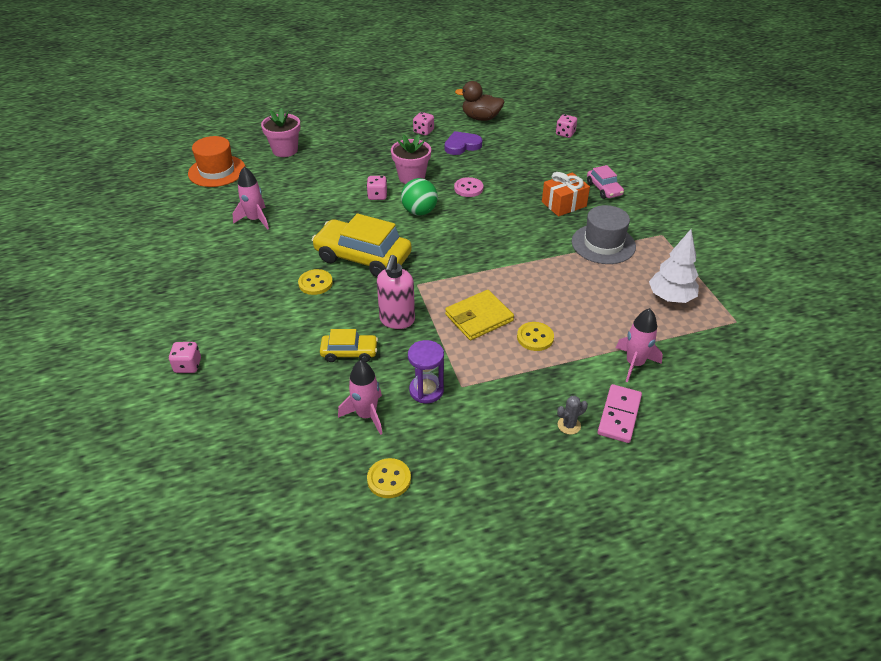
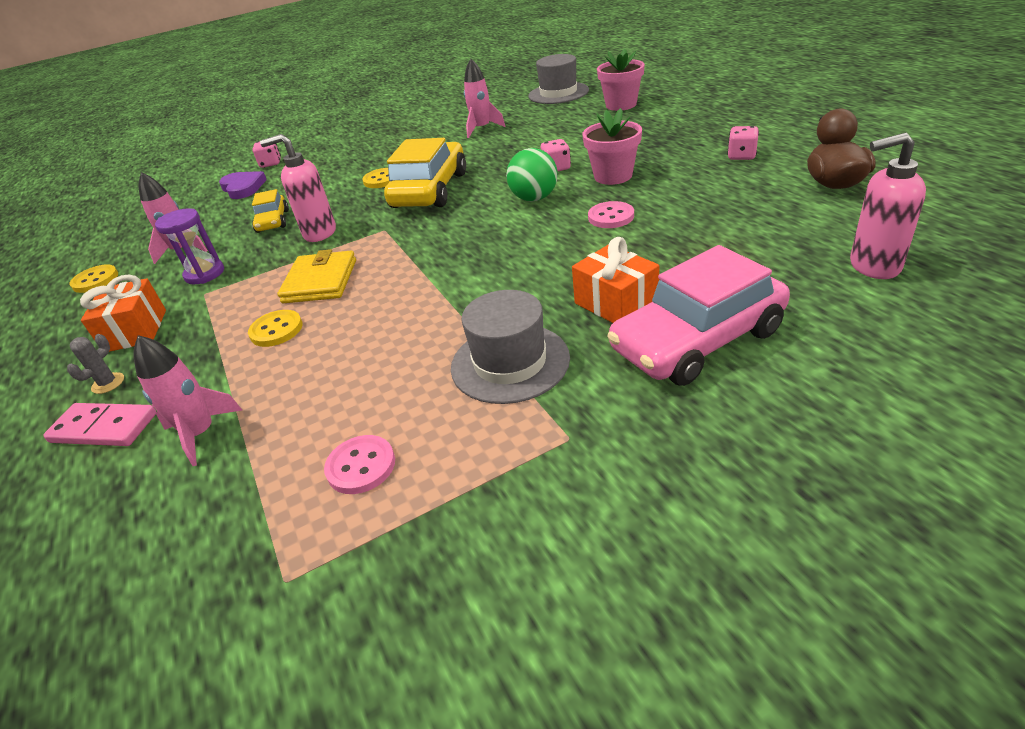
camera: 85 degrees right, 5 degrees down
(217, 171) = (558, 93): orange hat -> grey hat
(462, 145) = (728, 188): purple heart -> purple heart (243, 188)
(479, 317) = (320, 281): yellow wallet -> yellow wallet turned 45 degrees clockwise
(501, 423) = (136, 331): none -> orange gift
(565, 134) = (873, 266): pink dice -> pink soap dispenser
(569, 425) = (108, 383): grey cactus -> grey cactus turned 60 degrees clockwise
(604, 189) = (697, 340): pink car -> pink car, size x1.92
(670, 298) = (361, 466): white tree -> pink button

